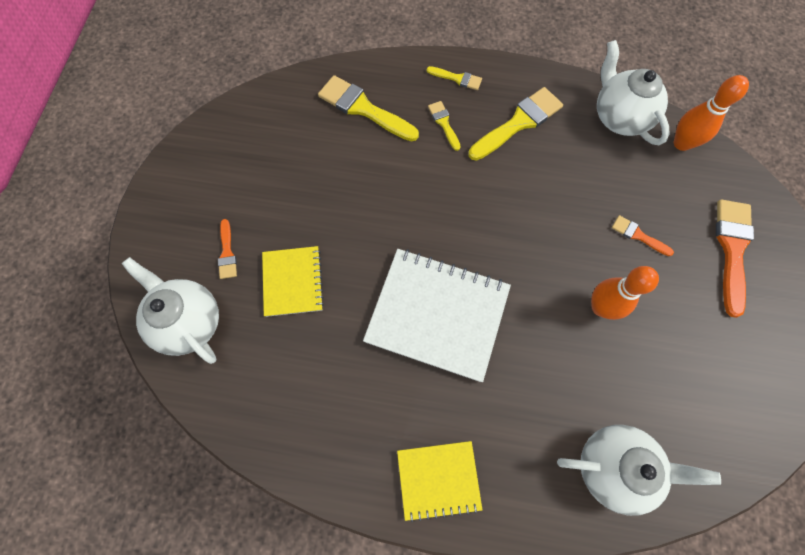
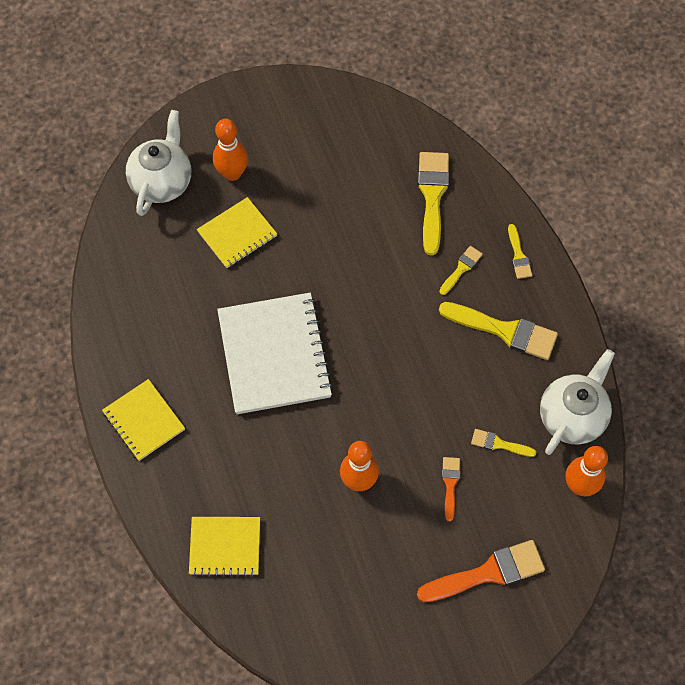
camera: 60 degrees right, 5 degrees down
(227, 253) = (232, 173): orange brush -> orange bowling pin
(614, 467) = (225, 546): white teapot -> yellow notebook
(618, 180) = (499, 444): none -> yellow brush

